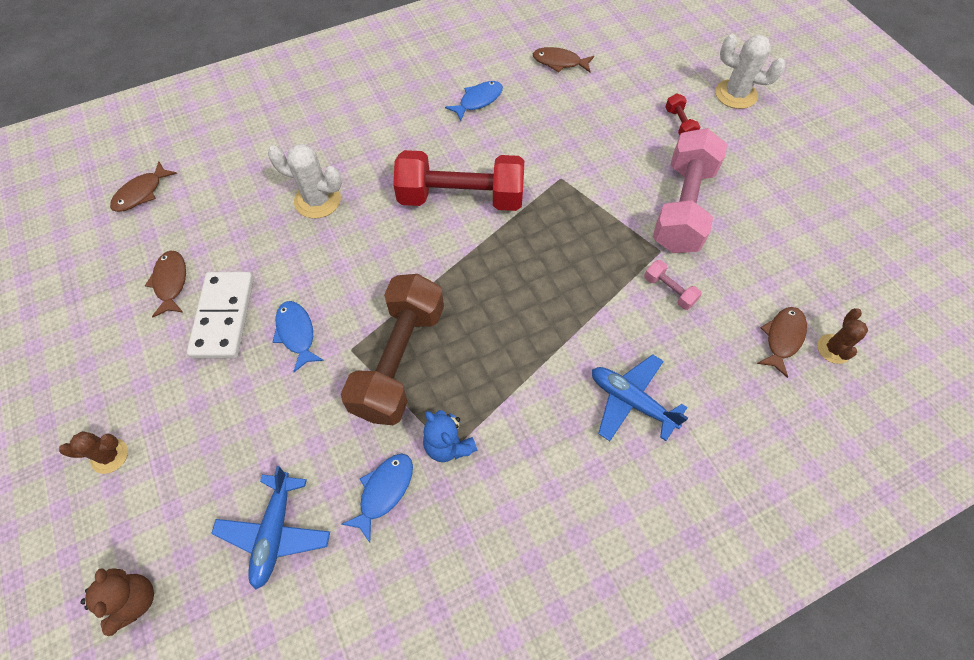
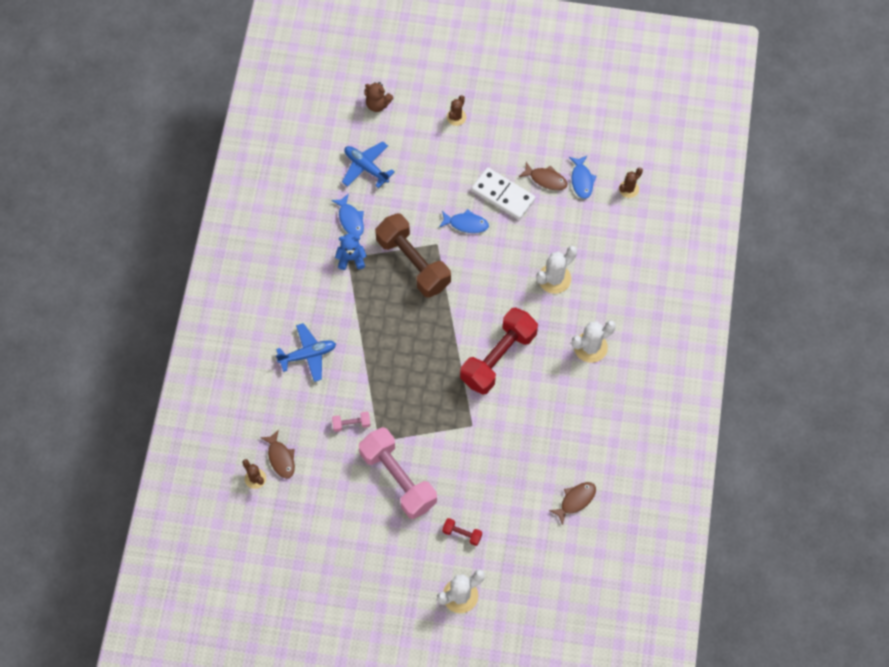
camera: 125 degrees right, 5 degrees up
(141, 193) = (628, 189): brown fish -> brown cactus
(383, 128) = (590, 347): none -> white cactus
(478, 101) = (575, 421): blue fish -> blue fish (582, 180)

